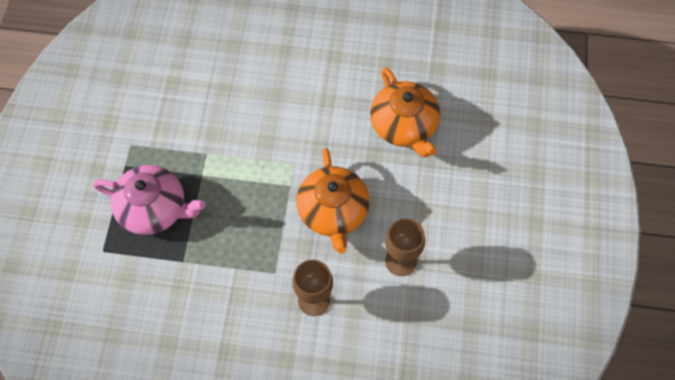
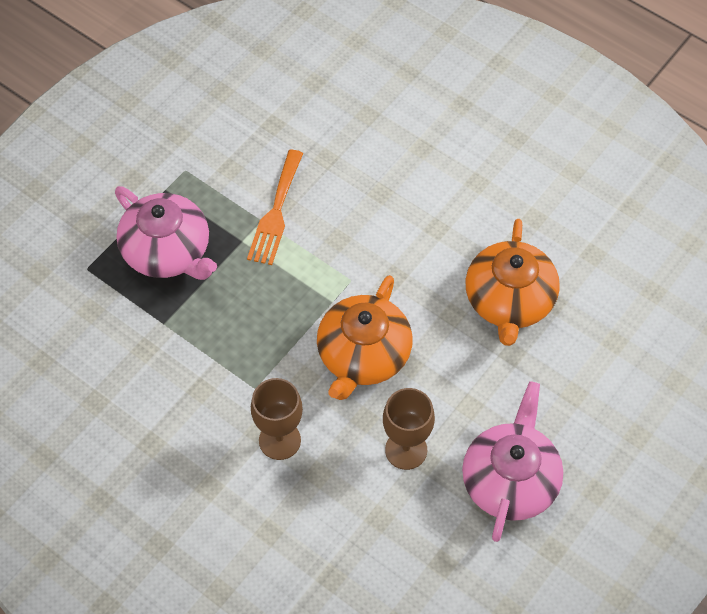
camera: 30 degrees right, 5 degrees down
(213, 143) = (276, 212): none -> orange fork
(479, 245) = (510, 480): none -> pink teapot

